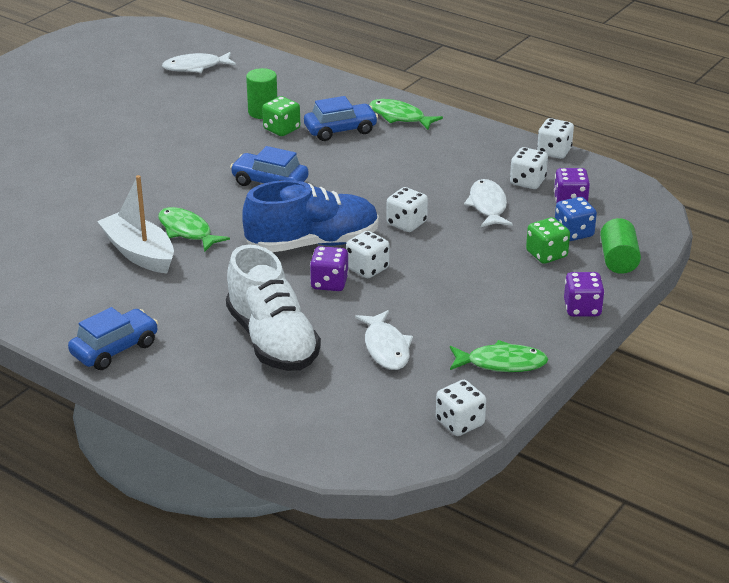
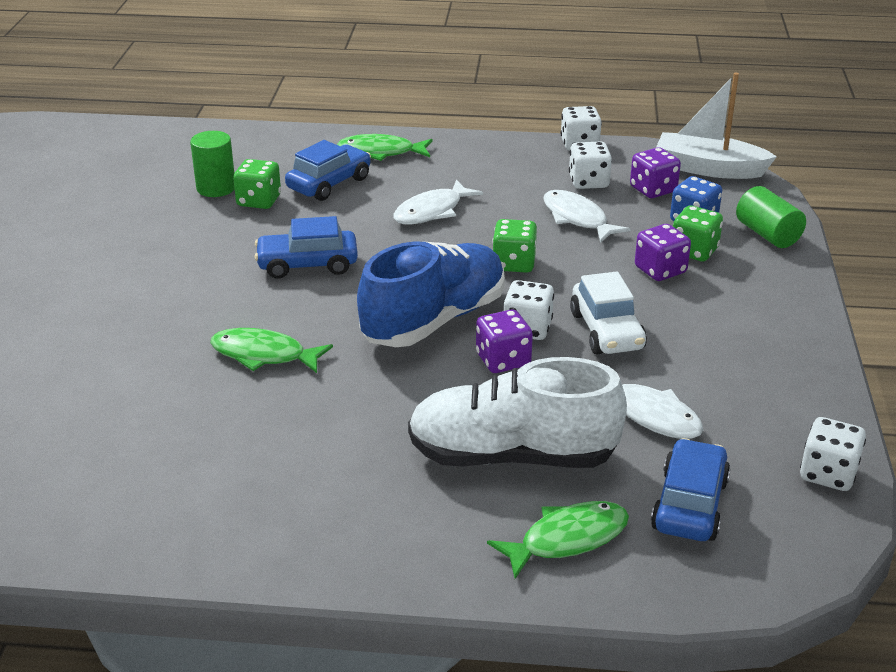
camera: 30 degrees left, 0 degrees up
(115, 349) = (322, 546): blue car -> blue car (689, 504)
(139, 253) = (228, 403): white boat -> white boat (709, 169)
(195, 67) = (79, 159): white fish -> white fish (432, 211)
(272, 340) = (512, 456): white shoe -> white shoe turned 150 degrees clockwise
(406, 223) = (514, 264): white dice -> green dice
(419, 287) = (607, 331): none -> white car
(501, 363) = (789, 386): green fish -> green fish (567, 539)
(582, 309) = (794, 296): purple dice -> purple dice (660, 270)

